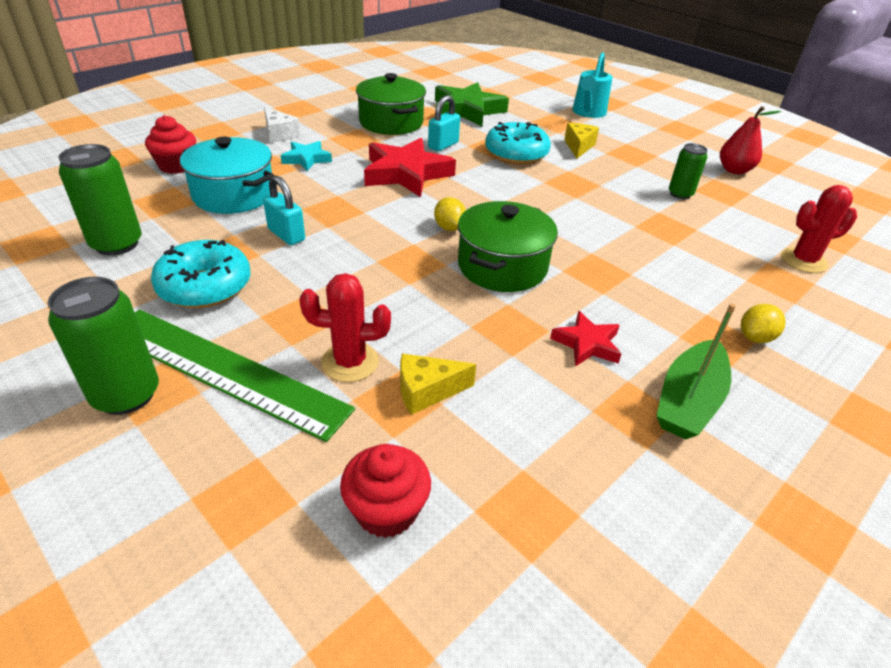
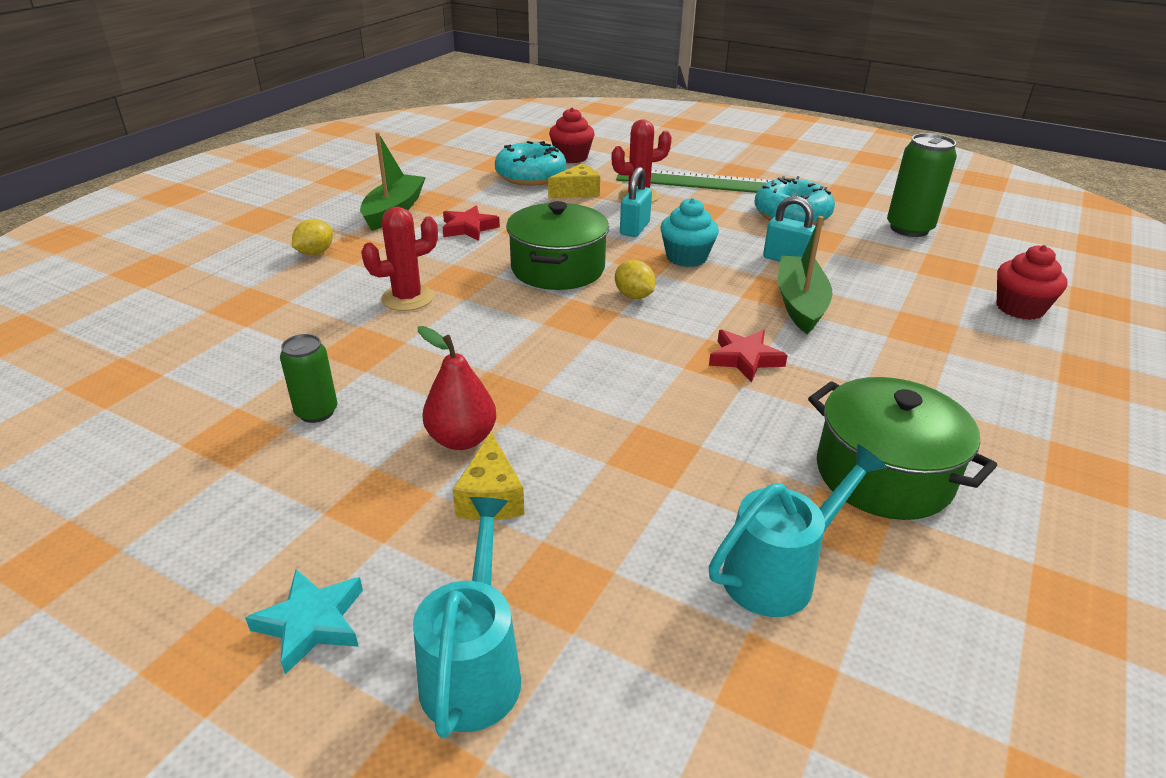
camera: 165 degrees right, 5 degrees down
(126, 395) = (751, 169): green can -> none
(234, 195) = (898, 287): turquoise pot -> none
(279, 134) = (1005, 392): white cheese -> none
(306, 159) = (899, 353): turquoise star -> turquoise star (312, 623)
(326, 198) = (800, 303): none -> green boat
(374, 255) = (686, 257): none -> turquoise cupcake
(406, 173) = (744, 359): red star -> red star, size x0.54
(443, 145) = (740, 433): turquoise padlock -> turquoise padlock (634, 228)
(467, 110) = (779, 573): green star -> turquoise watering can
(516, 154) = (605, 443): turquoise donut -> turquoise donut (530, 176)
(734, 170) = (169, 504): red pear -> red pear (462, 439)
(803, 261) = (195, 335): red cactus -> red cactus (407, 298)

